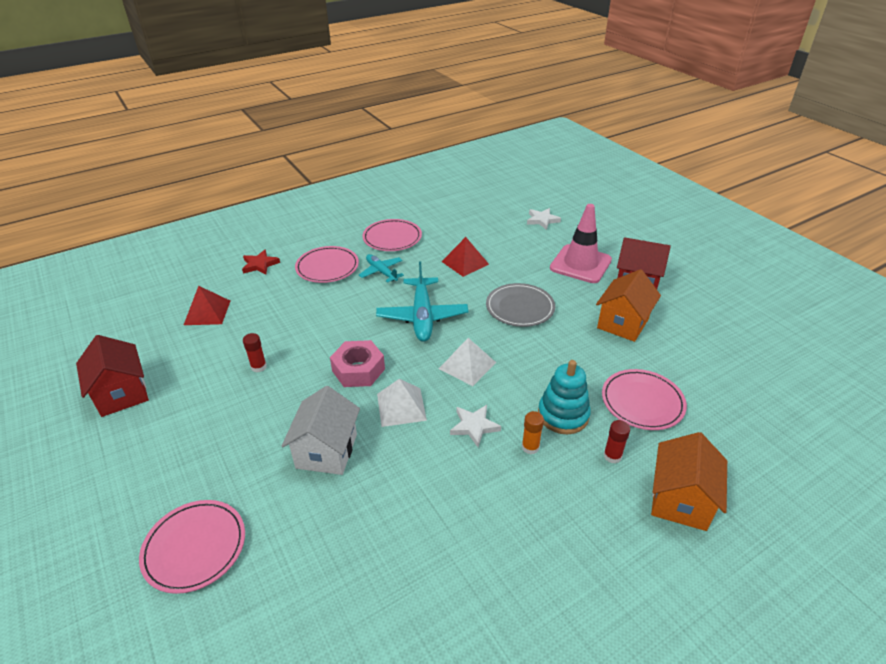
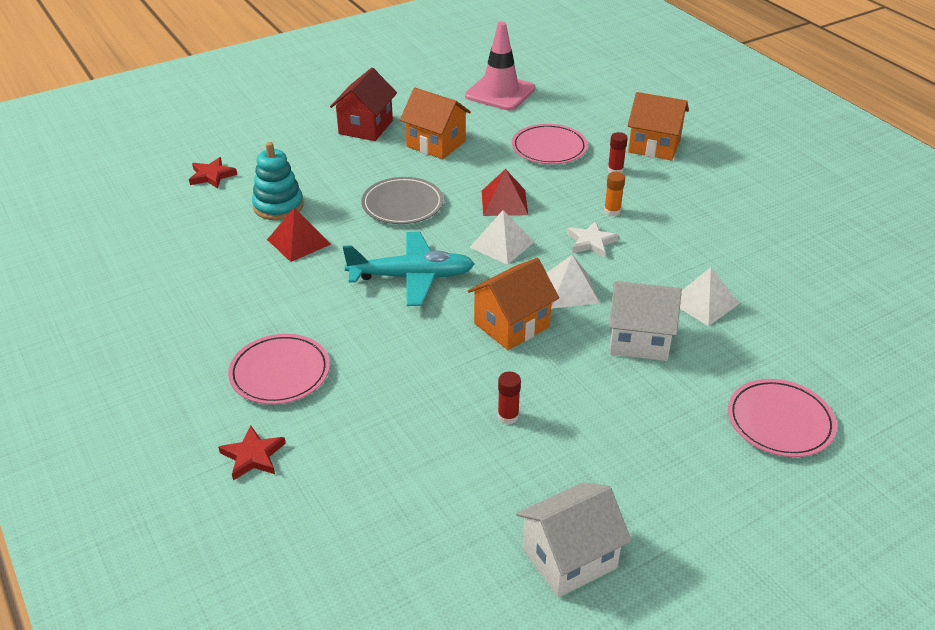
camera: 90 degrees left, 0 degrees up
(122, 393) = (569, 558): red house -> white house
(207, 312) = (381, 499): red pyramid -> red pyramid (504, 202)
(358, 370) = (511, 325): pink nut -> orange house
(375, 509) = (703, 302): none -> white pyramid
(381, 272) = (305, 316): turquoise plane -> none
(392, 238) = (214, 309): pink plate -> none
(542, 220) = (212, 176): white star -> red star
(563, 415) = (570, 190): turquoise stacking toy -> turquoise stacking toy (278, 206)
(580, 264) = (322, 157): pink traffic cone -> pink traffic cone (500, 92)

